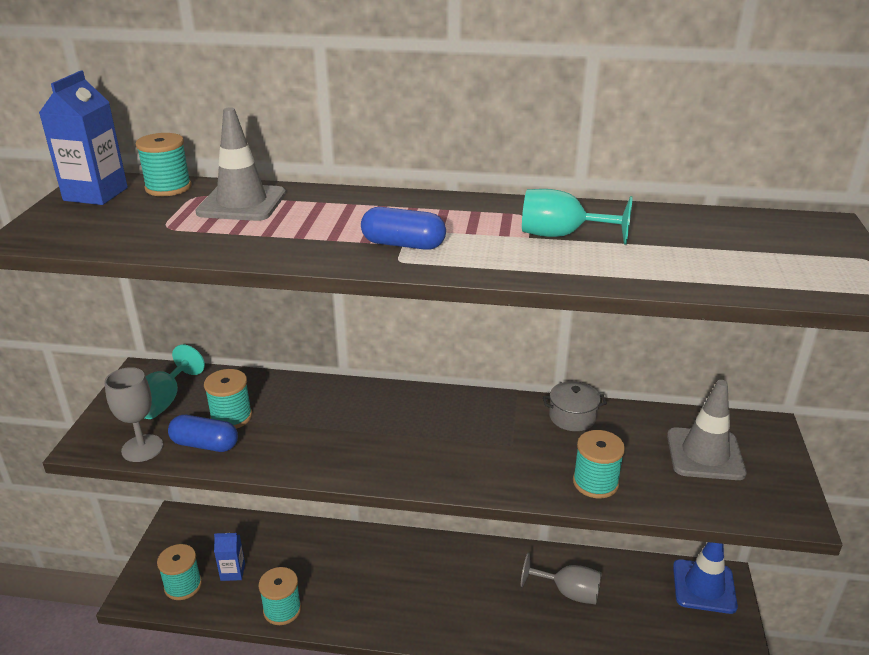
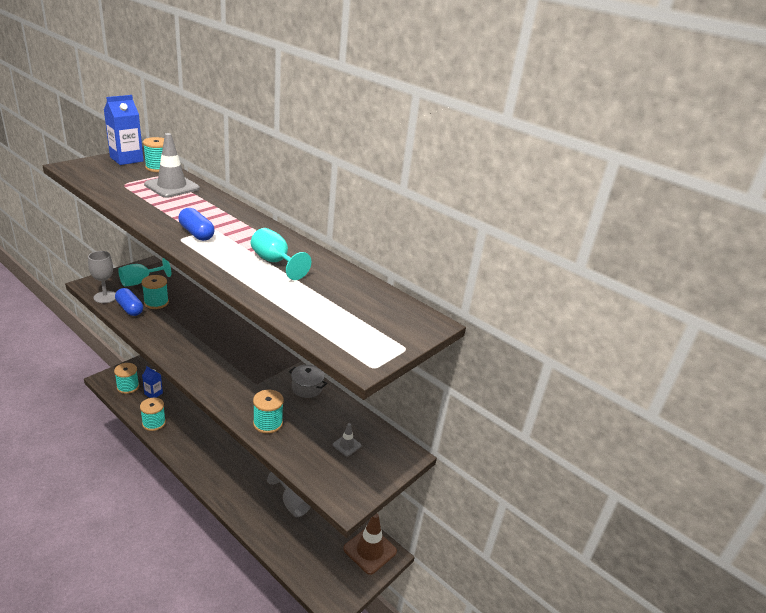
camera: 30 degrees right, 0 degrees up
(704, 586) = (370, 550): blue traffic cone -> brown traffic cone
(705, 454) = (346, 445): grey traffic cone -> grey traffic cone, size x0.47

